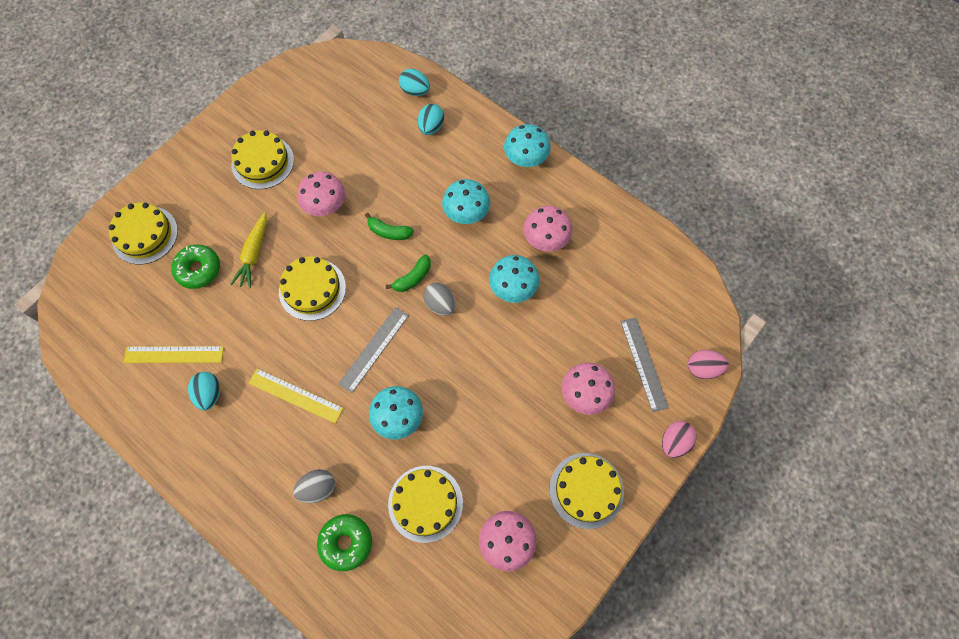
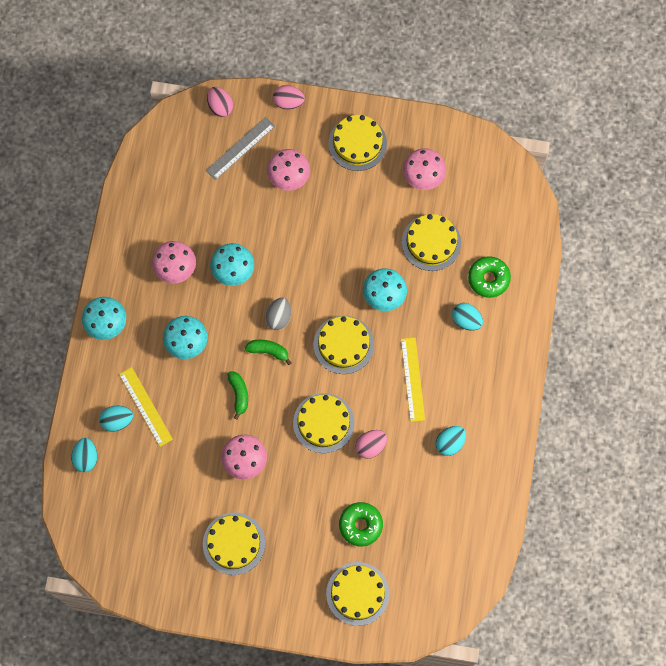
camera: 120 degrees left, 5 degrees up
(174, 354) = (437, 492): yellow ruler -> yellow ruler (145, 406)
(254, 254) = (321, 490): yellow carrot -> none
(261, 318) = (371, 446): none -> pink egg
(318, 488) = (466, 320): grey egg -> turquoise egg
(374, 349) = (343, 344): grey ruler -> yellow cake

